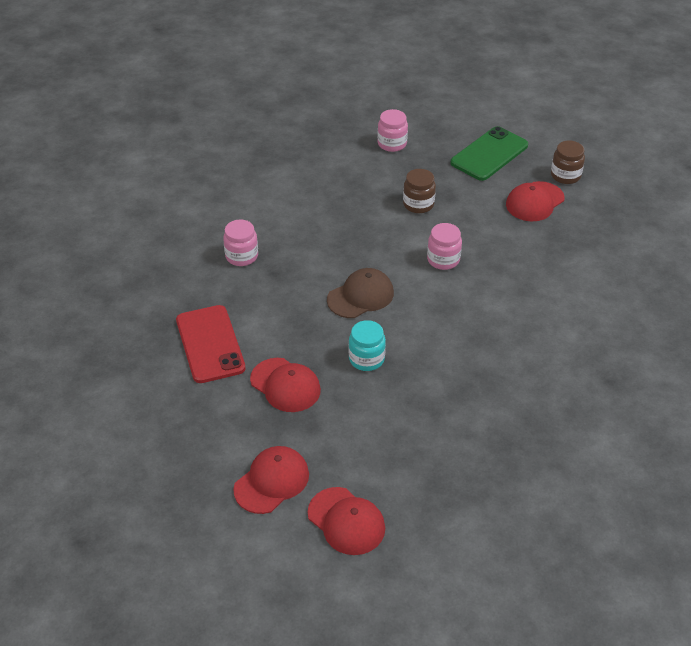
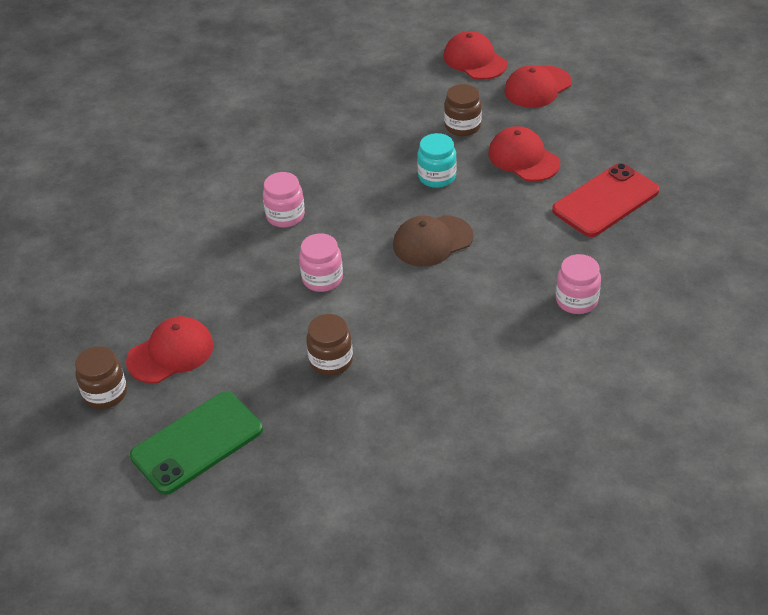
camera: 170 degrees left, 0 degrees up
(210, 344) = (605, 200): red phone -> red phone turned 60 degrees clockwise
(349, 420) = (462, 126): none -> brown jar
(392, 144) = (341, 477): pink jar -> pink jar (285, 216)

